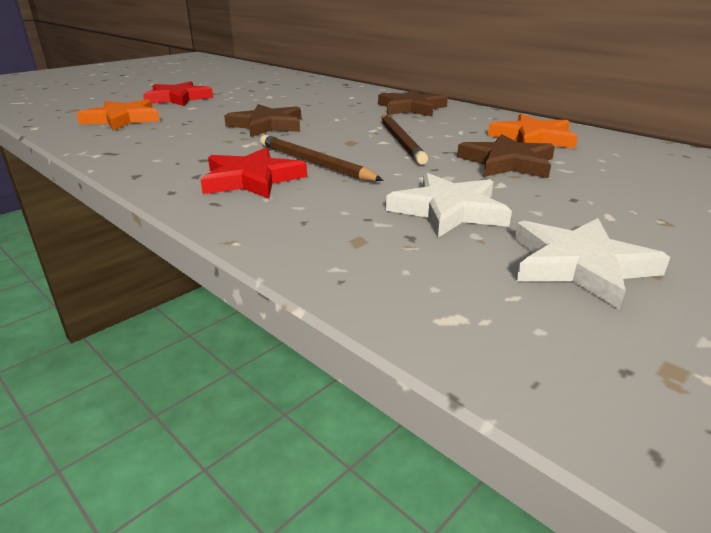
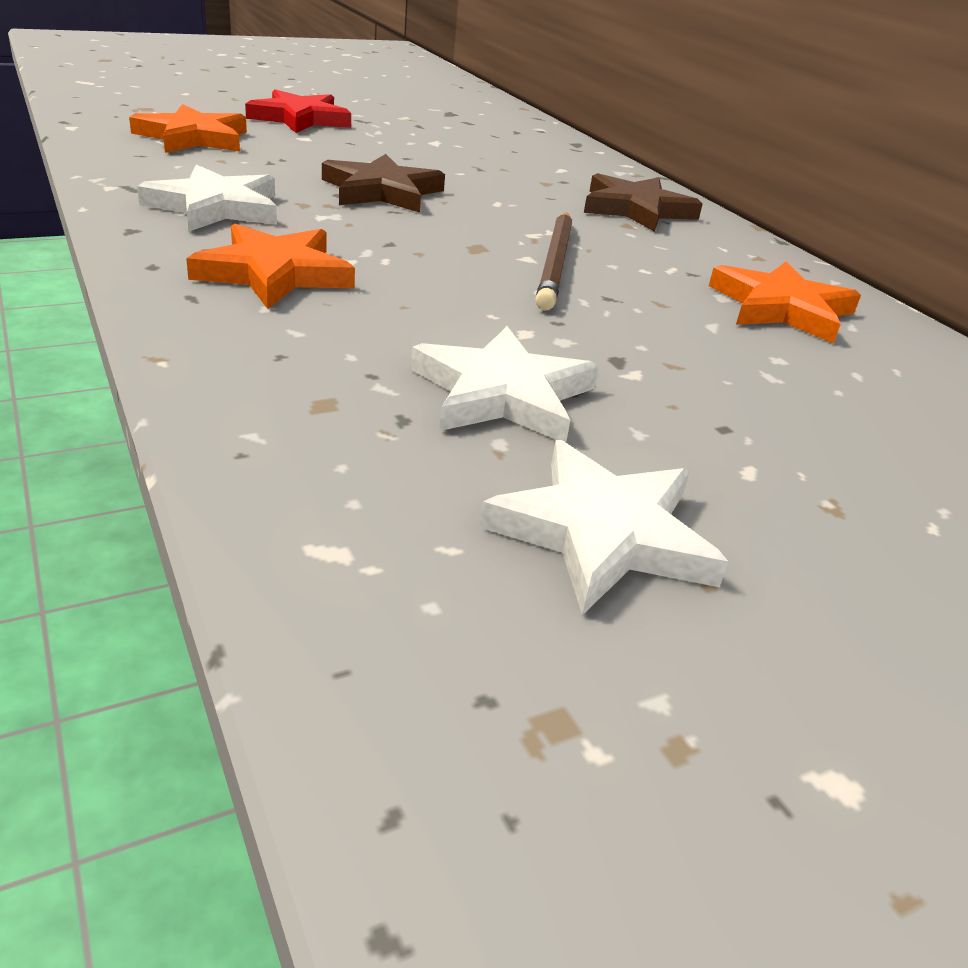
camera: 15 degrees right, 5 degrees up
(177, 152) = (216, 207): none -> white star
(252, 179) = (274, 273): red star -> orange star
(314, 163) = (387, 269): brown pencil -> none
(507, 163) = (685, 340): brown star -> none

